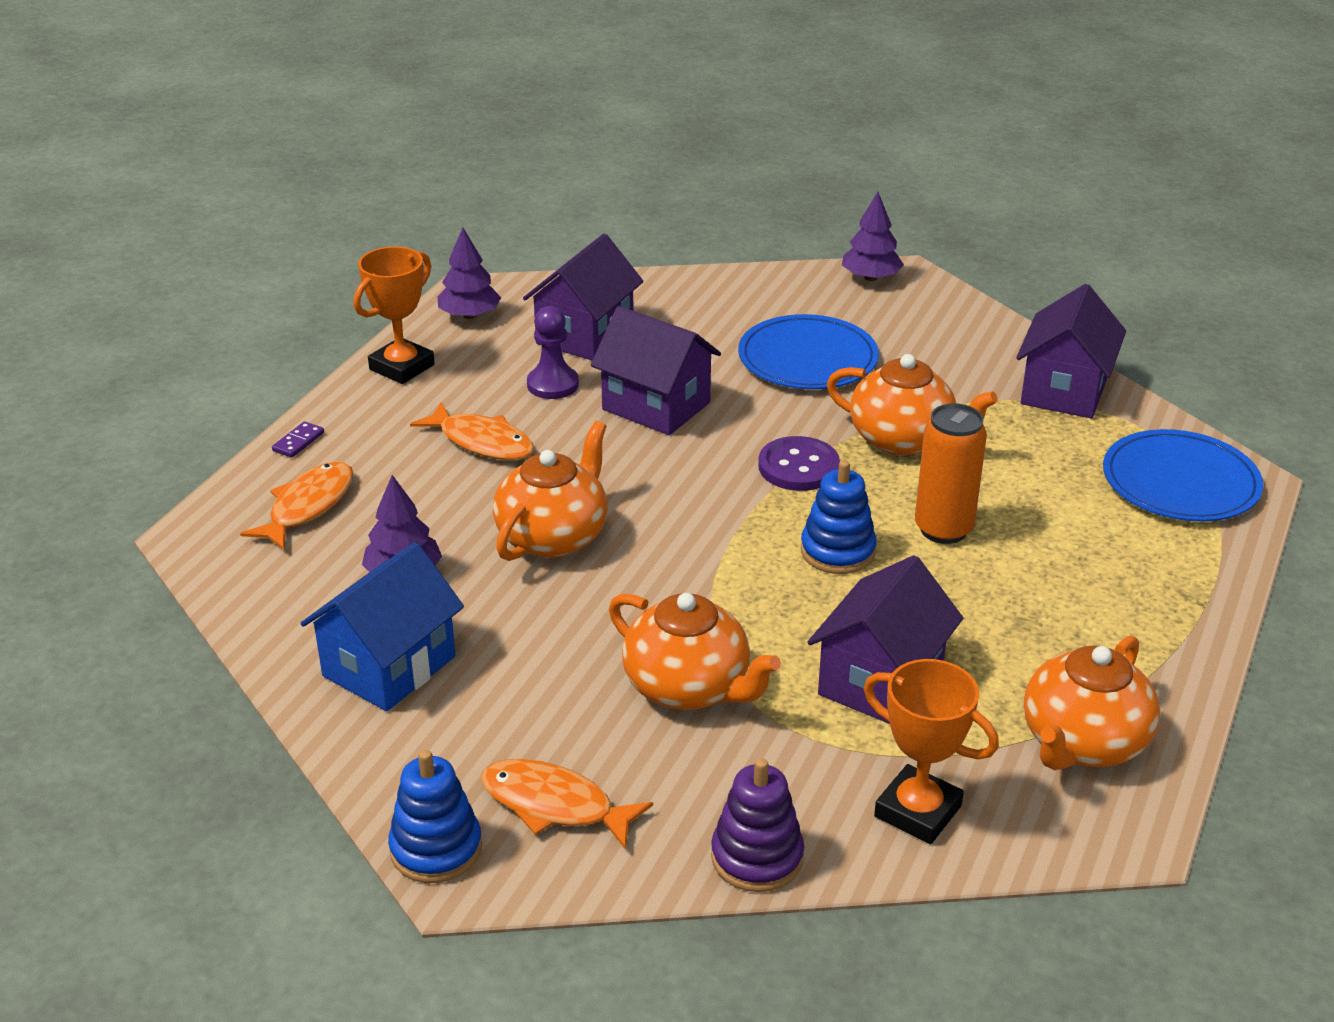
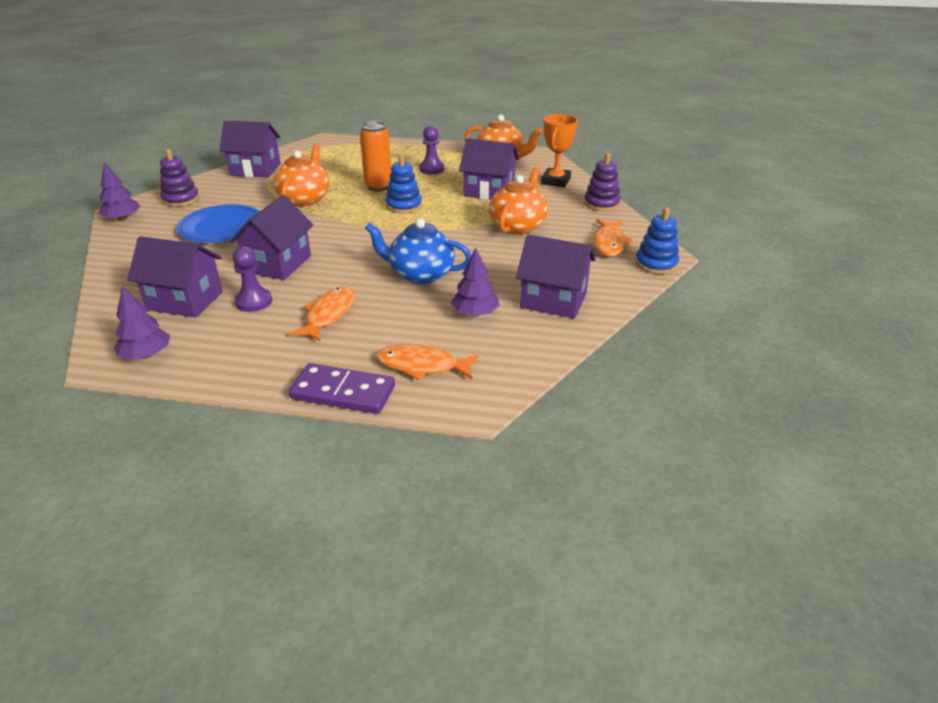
camera: 105 degrees left, 0 degrees up
(298, 442) = (343, 392): purple domino -> purple domino, size x2.33
(389, 666) = (553, 300): blue house -> purple house
(402, 367) = (229, 369): orange trophy -> none
(554, 536) = (420, 274): orange teapot -> blue teapot
(798, 467) = (335, 220): purple button -> none
(935, 321) = (181, 199): none -> purple stacking toy
(1033, 615) = (432, 169): none -> purple pawn
(1180, 482) = (329, 149): blue plate -> none

